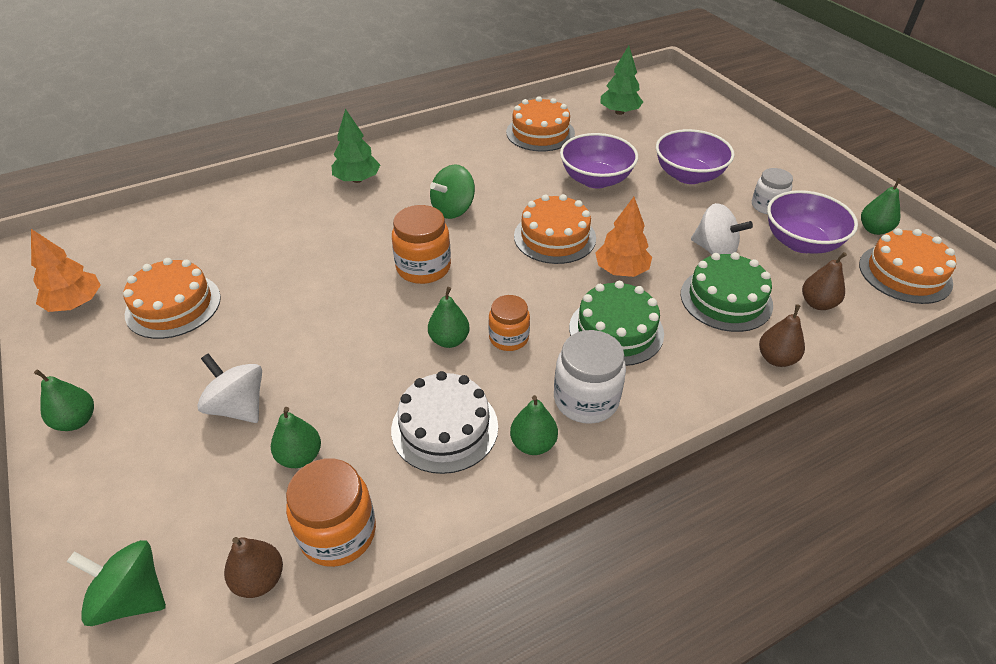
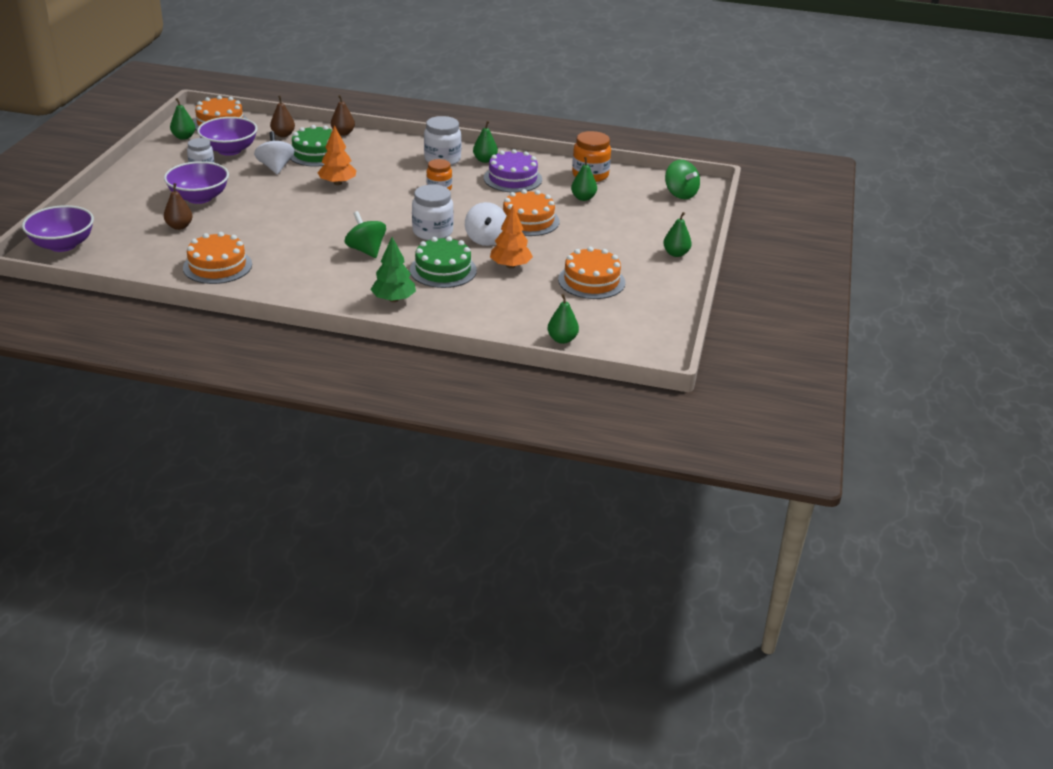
camera: 140 degrees left, 10 degrees down
(76, 303) = (648, 310): orange tree -> orange tree (510, 266)
(238, 407) = (594, 224): white spinning top -> white spinning top (485, 239)
(259, 579) = (630, 178): brown pear -> brown pear (179, 226)
(423, 268) = (432, 232): orange jar -> white jar
(444, 427) = (512, 179): white cake -> purple cake
(449, 340) = (467, 200): green pear -> green pear (562, 339)
(453, 209) = (366, 250): green spinning top -> green spinning top turned 120 degrees counterclockwise
(554, 237) = (339, 210): orange cake -> orange cake (528, 220)
(596, 179) = (253, 222): purple bowl -> purple bowl (63, 245)
(616, 330) = (387, 168): green cake -> green cake (443, 270)
(619, 112) = (135, 250): green tree -> none

